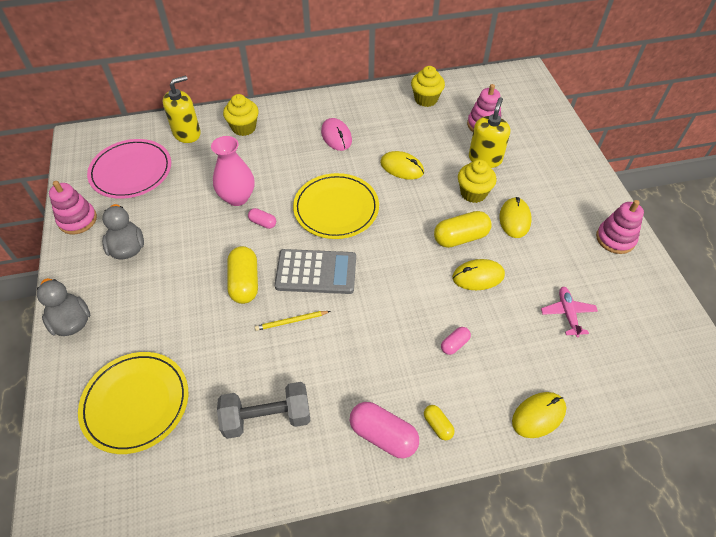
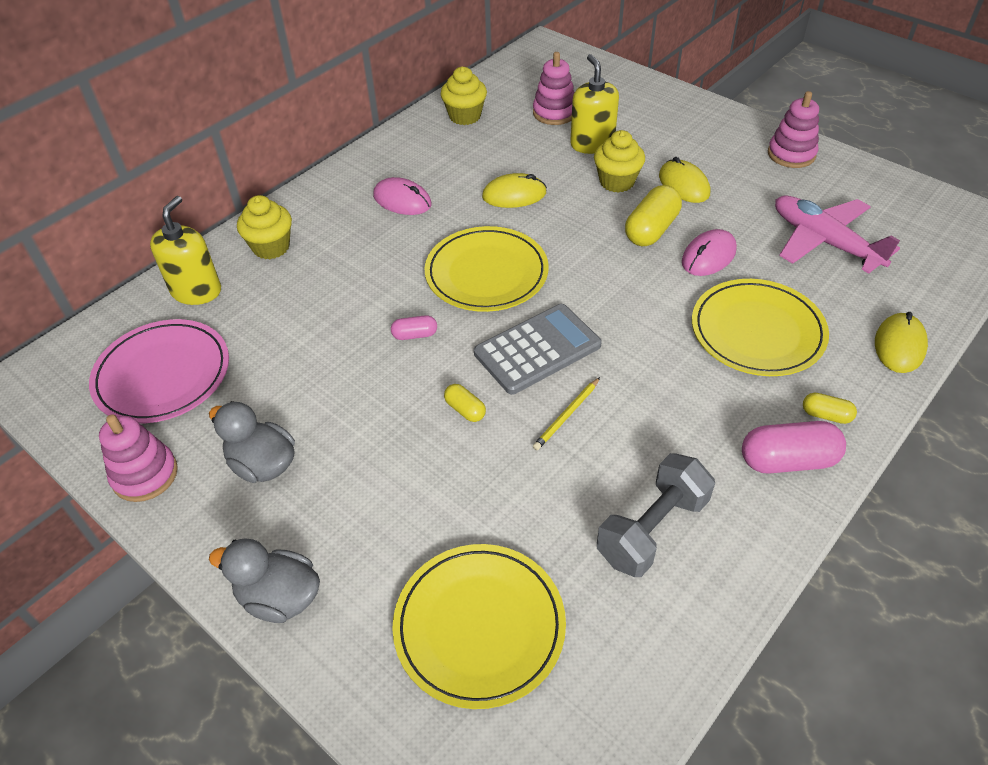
camera: 35 degrees left, 5 degrees down
(237, 197) = (350, 326): pink vase -> none
(244, 282) = (465, 410): yellow capsule -> yellow capsule, size x0.53
(454, 344) = (757, 331): pink capsule -> yellow plate
(478, 276) = (708, 256): yellow mouse -> pink mouse
(567, 313) = (824, 242): pink plane -> pink plane, size x1.83

